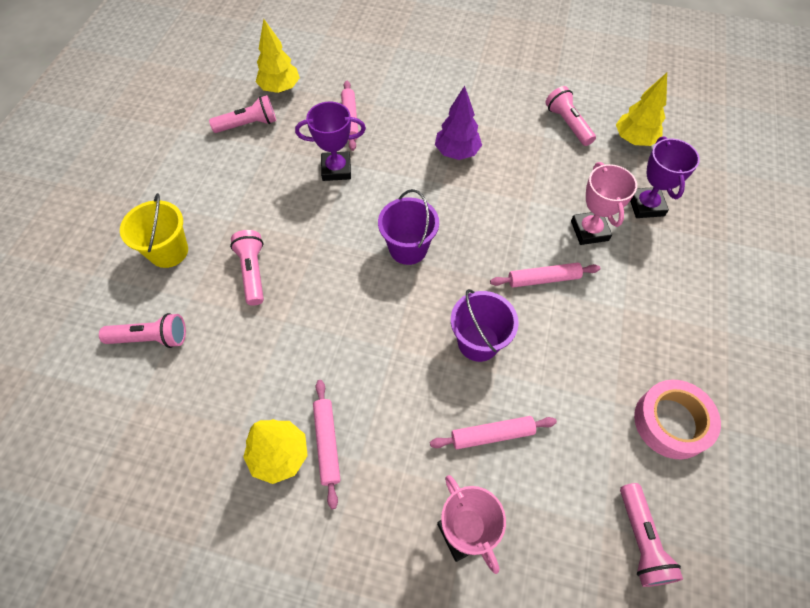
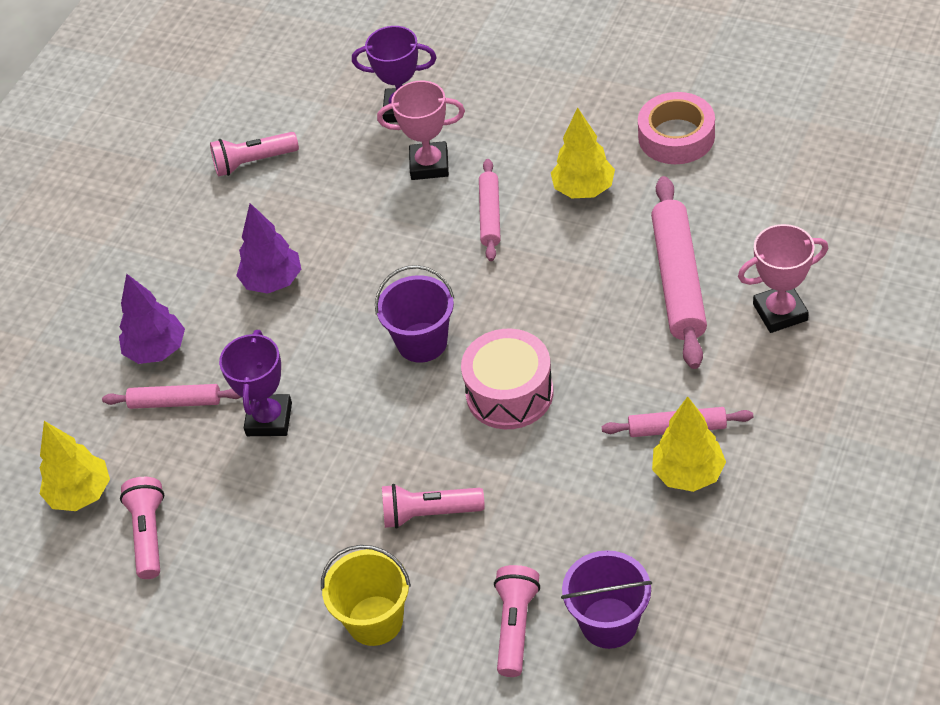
camera: 75 degrees left, 10 degrees down
(361, 312) = (509, 393): none -> pink drum
(392, 103) = (156, 350): none -> purple tree
(478, 342) = (566, 282): purple bucket -> purple bucket (609, 623)
(492, 435) = (678, 280): pink rolling pin -> pink rolling pin, size x1.75
(634, 140) = (298, 103): yellow tree -> yellow tree (584, 189)
(641, 540) = (791, 179): pink flashlight -> none

